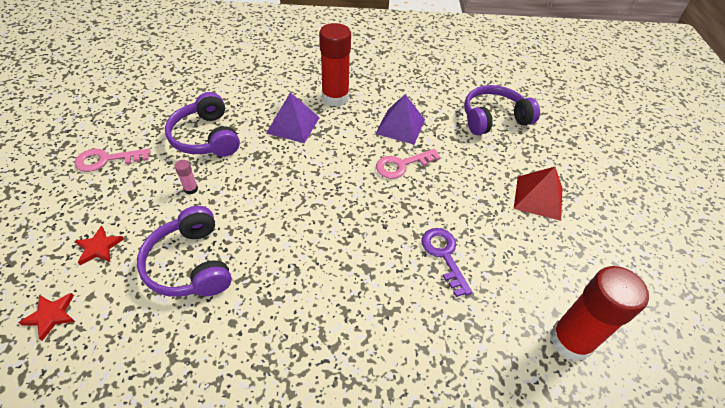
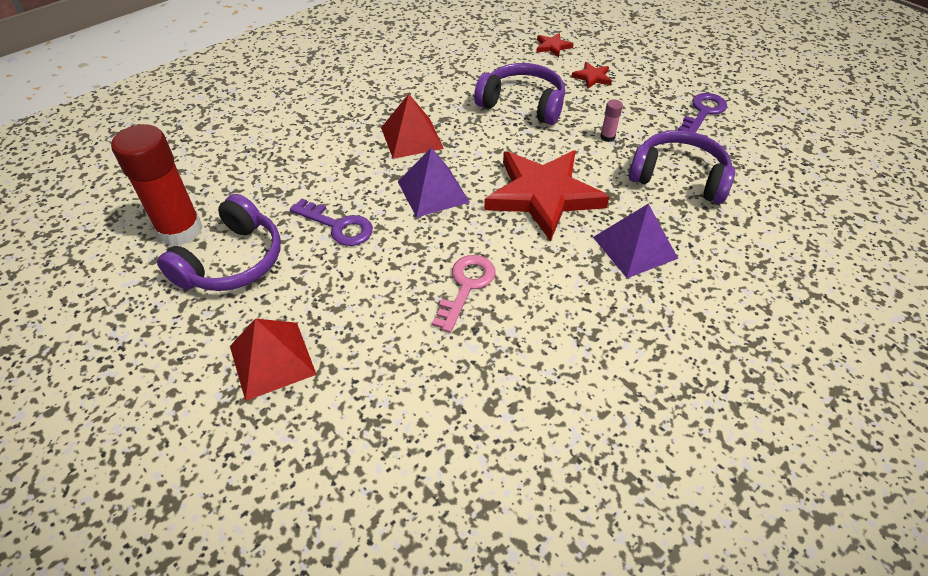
camera: 140 degrees right, 0 degrees up
(106, 160) = (703, 112): pink key -> purple key
(293, 182) = (543, 195): none -> red star
(315, 299) = (411, 138): none -> red pyramid
(335, 97) = (654, 321): red glue stick -> none
(400, 126) = (527, 340): purple pyramid -> purple pyramid (433, 191)
(493, 118) = (419, 466): purple headphones -> purple headphones (232, 261)

